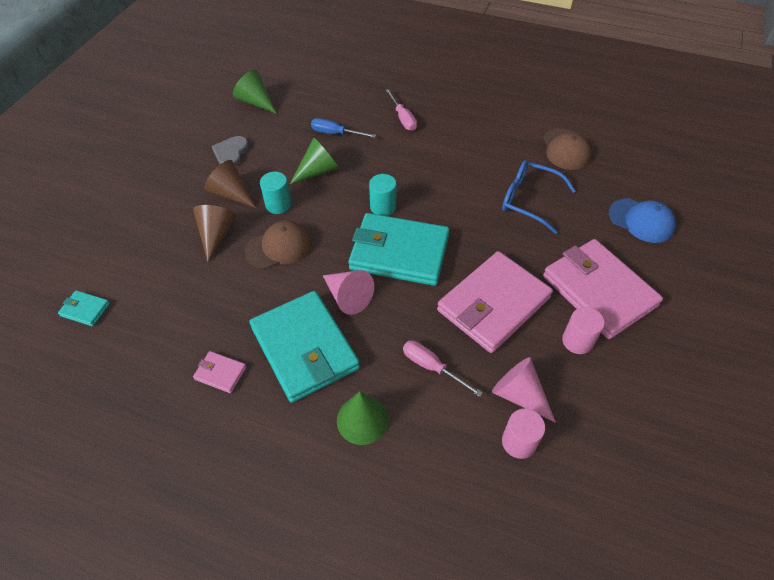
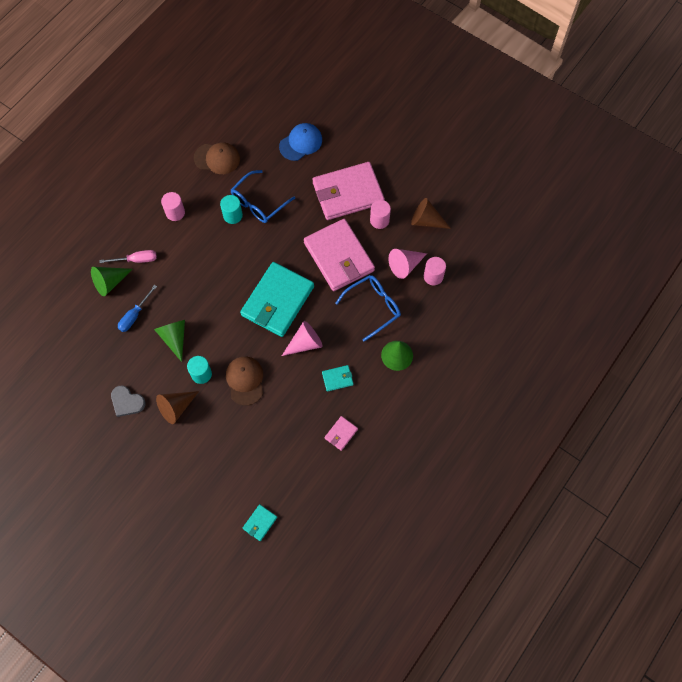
camera: 75 degrees left, 15 degrees up
(216, 235) = (217, 423): brown cone -> brown cone (426, 221)
(256, 102) = (65, 372): green cone -> green cone (110, 282)
(304, 348) = (337, 379): turquoise wallet -> turquoise wallet, size x0.42
(383, 207) = (230, 300): turquoise cylinder -> turquoise cylinder (233, 215)
(432, 367) = (373, 307): pink screwdriver -> blue glasses
(475, 133) = (175, 212): none -> pink cylinder

